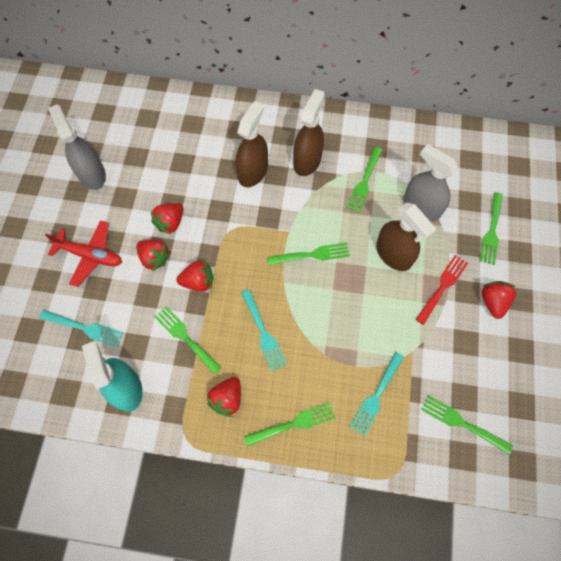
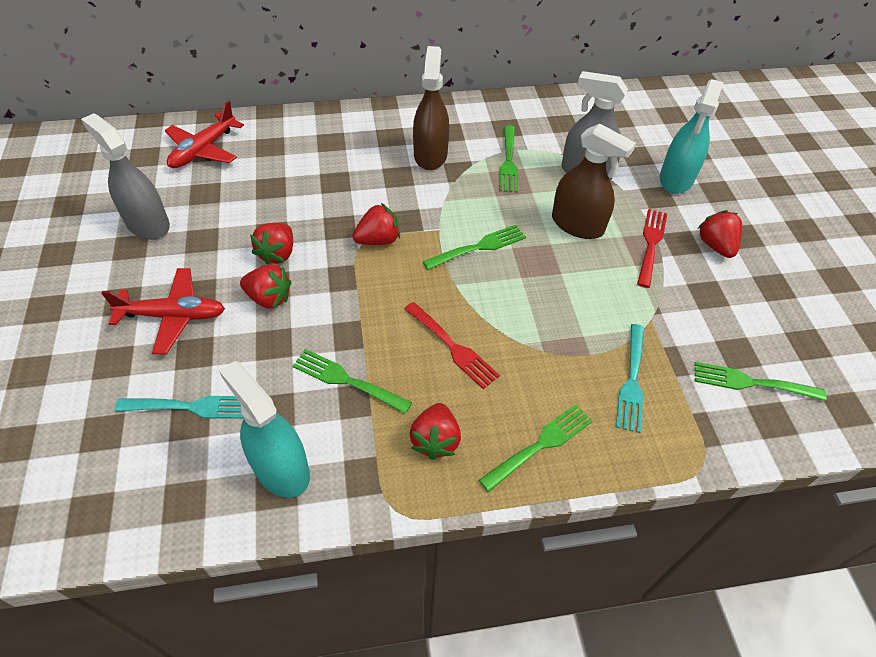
camera: 20 degrees left, 15 degrees down
(145, 116) = (203, 150): none -> red plane
(198, 282) = (340, 311): red strawberry -> red strawberry (378, 240)
(253, 171) = (367, 178): brown spray bottle -> none
(263, 333) = (453, 347): turquoise fork -> red fork
(491, 231) = (676, 178): green fork -> turquoise spray bottle

